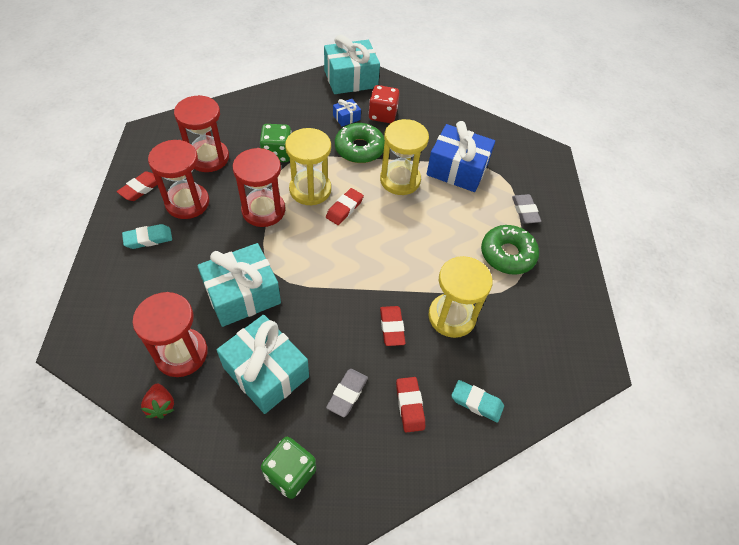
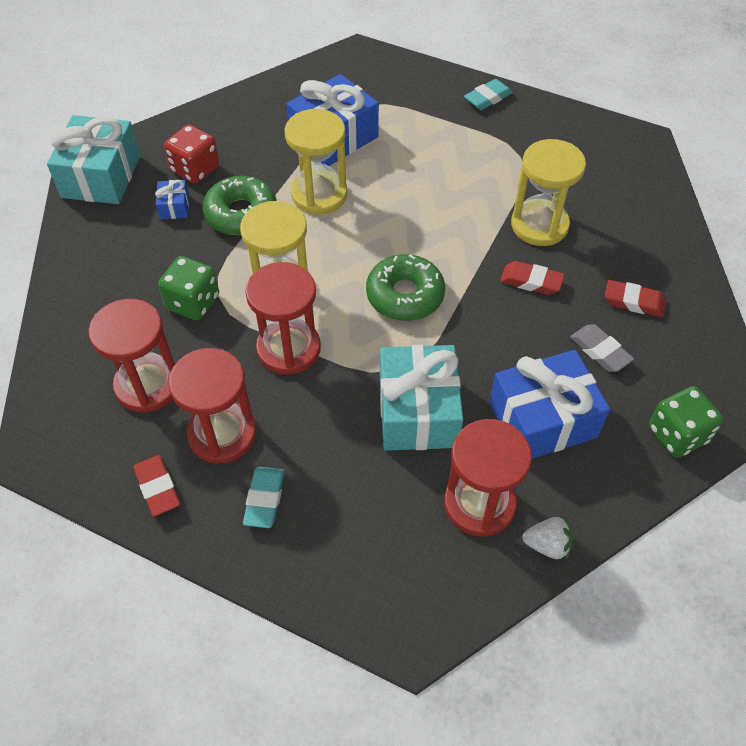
camera: 60 degrees left, 0 degrees up
(161, 405) = (547, 545): red strawberry -> white strawberry
(266, 372) = (542, 420): turquoise gift -> blue gift
(344, 209) = (335, 264): red eraser -> none
(476, 402) = (649, 247): turquoise eraser -> turquoise eraser (487, 98)
(507, 254) = (480, 147): green donut -> green donut (405, 295)
(525, 211) = (429, 108): grey eraser -> none

